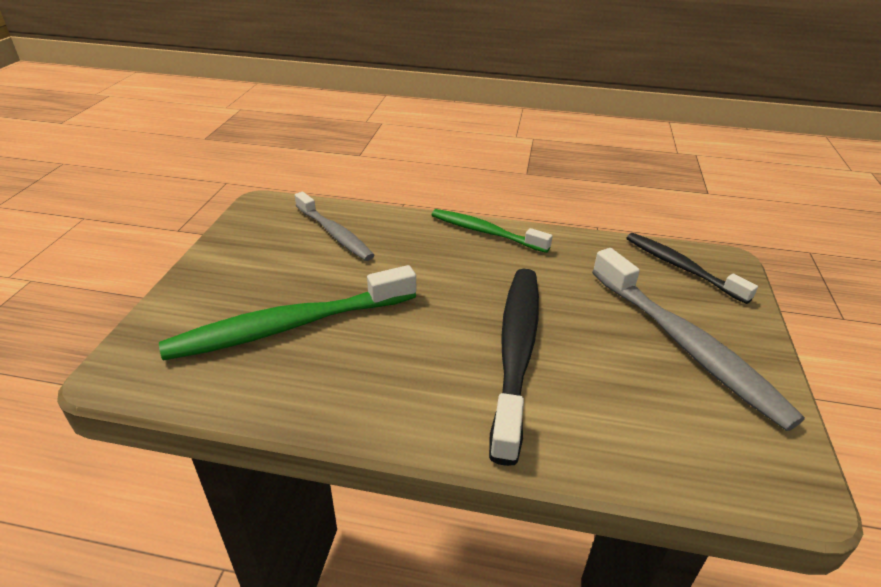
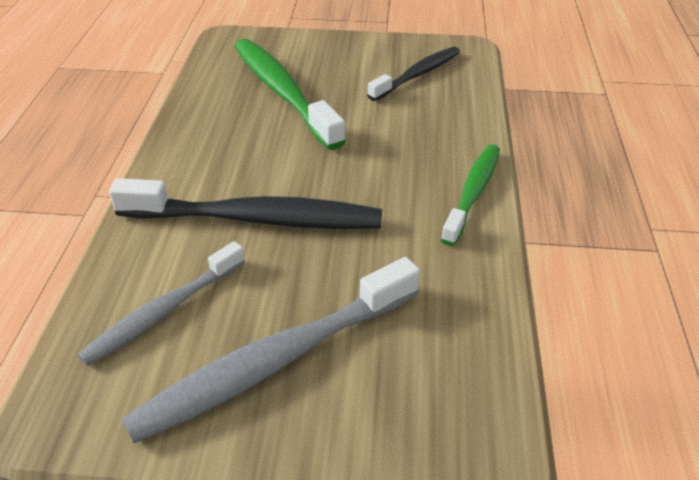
camera: 85 degrees right, 5 degrees up
(335, 234) = (428, 94): grey toothbrush -> grey toothbrush (163, 312)
(681, 267) = (452, 386): black toothbrush -> black toothbrush (417, 75)

